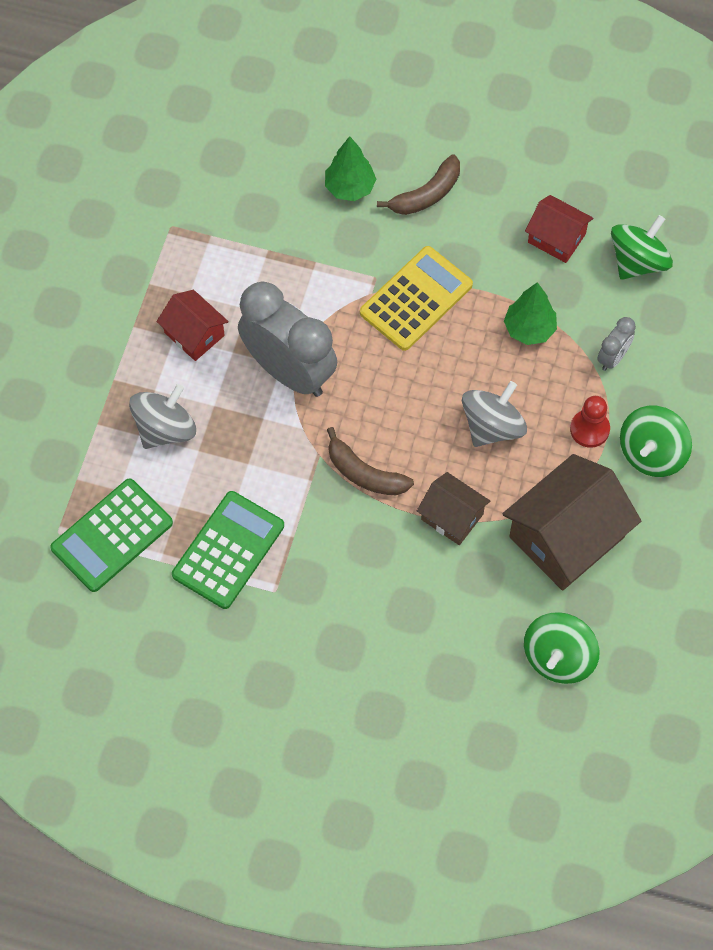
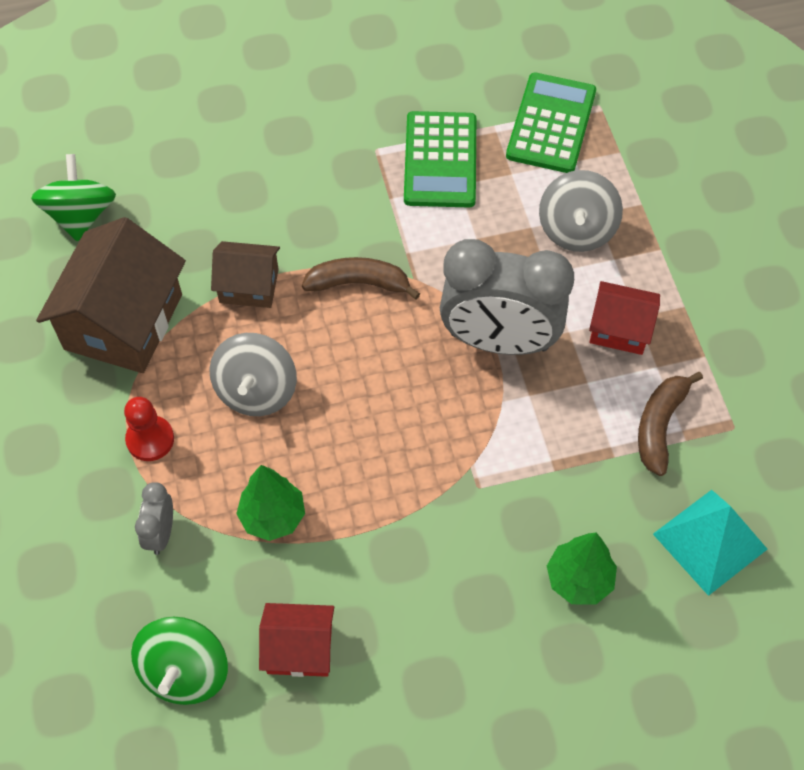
camera: 150 degrees right, 5 degrees down
(247, 167) = (709, 541): none -> turquoise pyramid
(416, 299) = (418, 485): yellow calculator -> none
(426, 194) = (486, 621): brown banana -> brown banana (659, 425)
(652, 453) = (70, 448): green spinning top -> none

